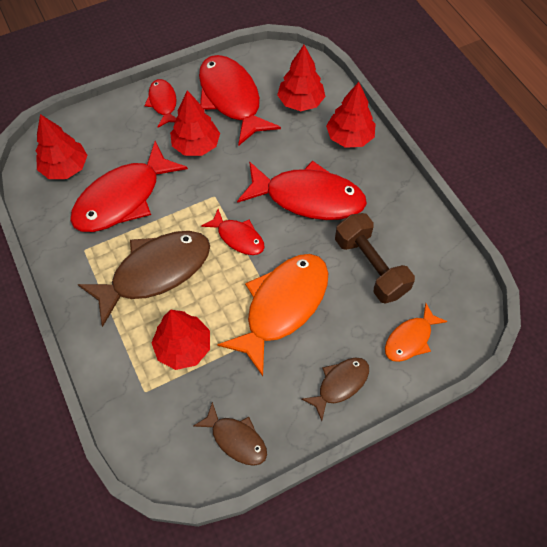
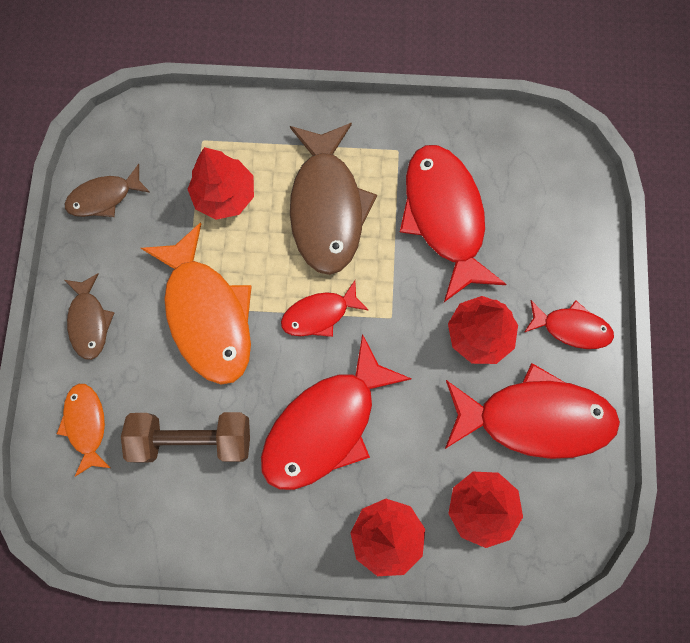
camera: 120 degrees right, 15 degrees up
(65, 168) = (524, 174): red tree -> none

